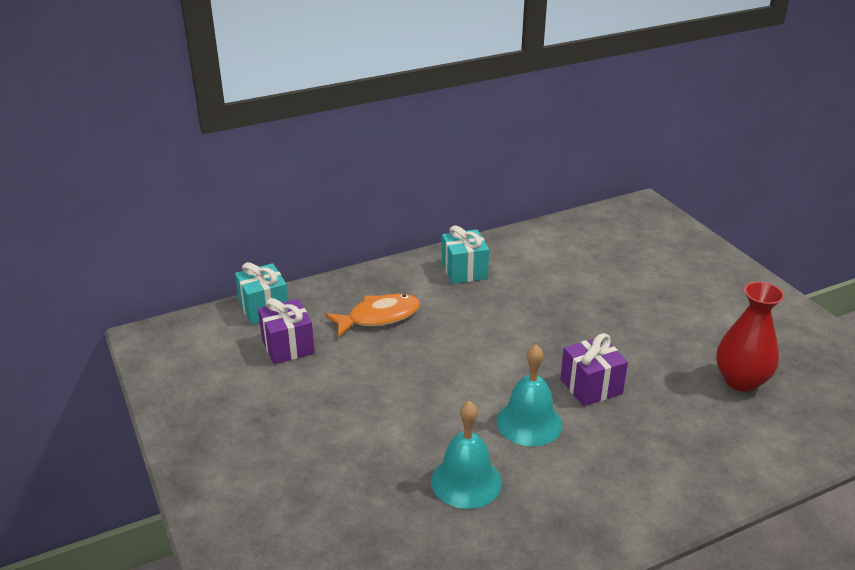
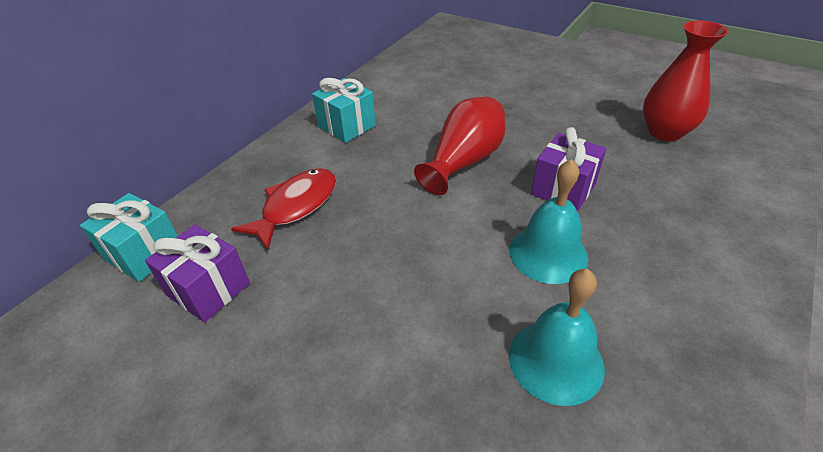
camera: 30 degrees left, 10 degrees up
(379, 317) = (296, 206): orange fish -> red fish
(532, 334) = (464, 161): none -> red vase

